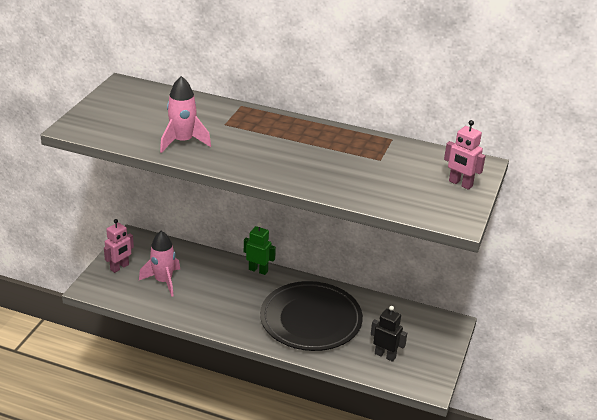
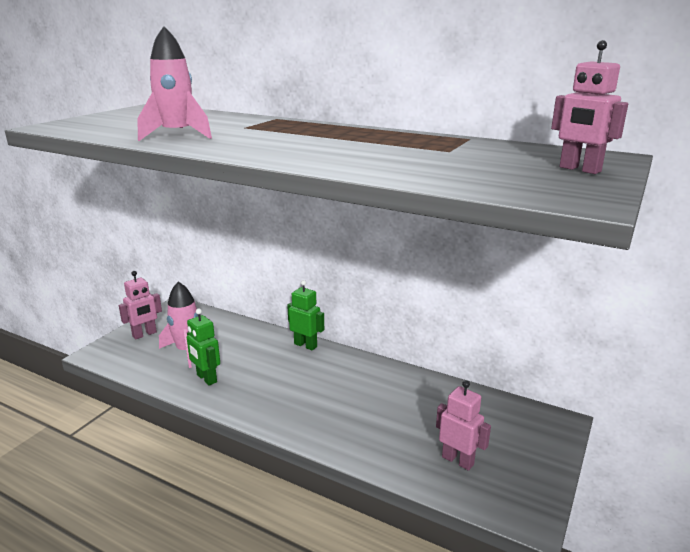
camera: 10 degrees right, 10 degrees down
(189, 305) = (206, 378): none -> green robot
(311, 319) = (358, 405): black plate -> none
(385, 355) = (458, 460): black robot -> pink robot

